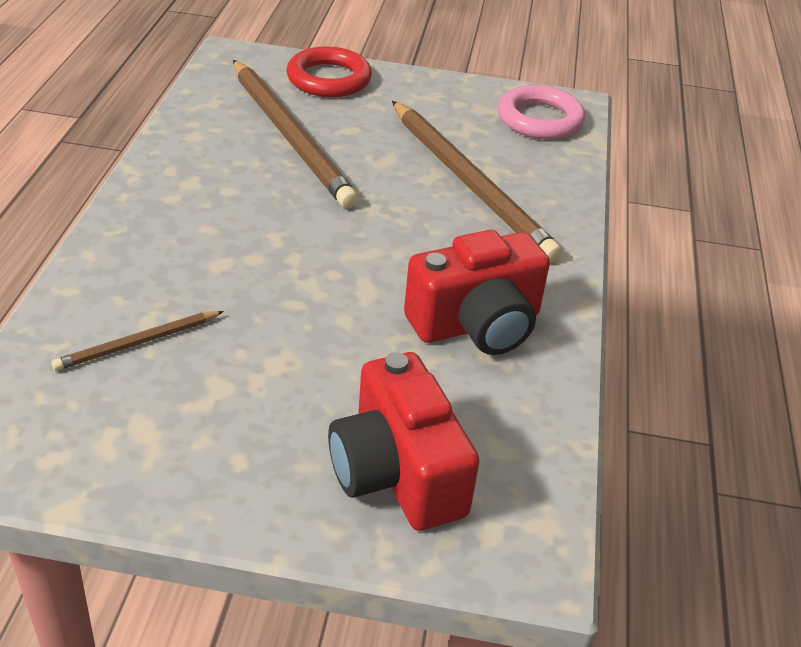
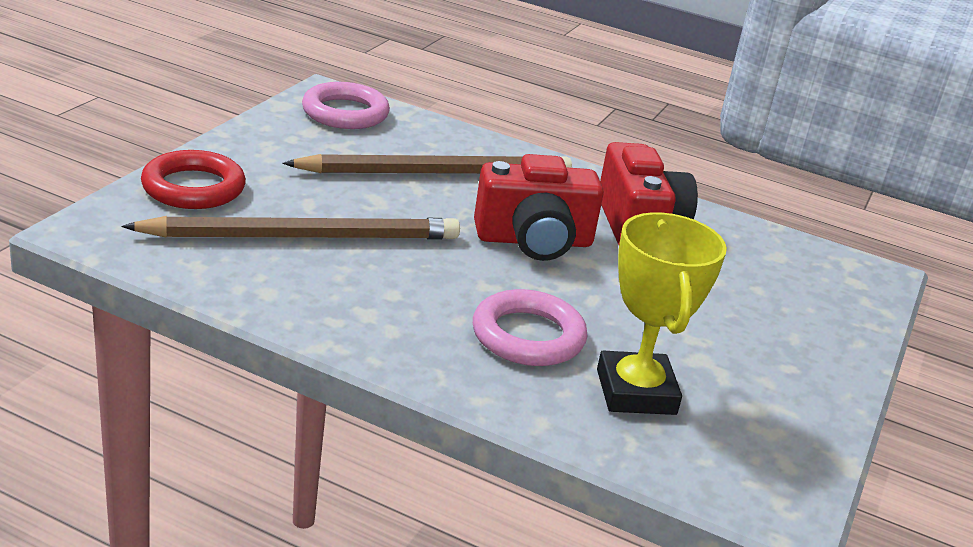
camera: 75 degrees left, 10 degrees down
(137, 343) = (636, 392): brown pencil -> yellow trophy
(200, 269) = (528, 336): none -> pink ring
(397, 473) = (802, 302): red camera -> red camera (534, 241)

